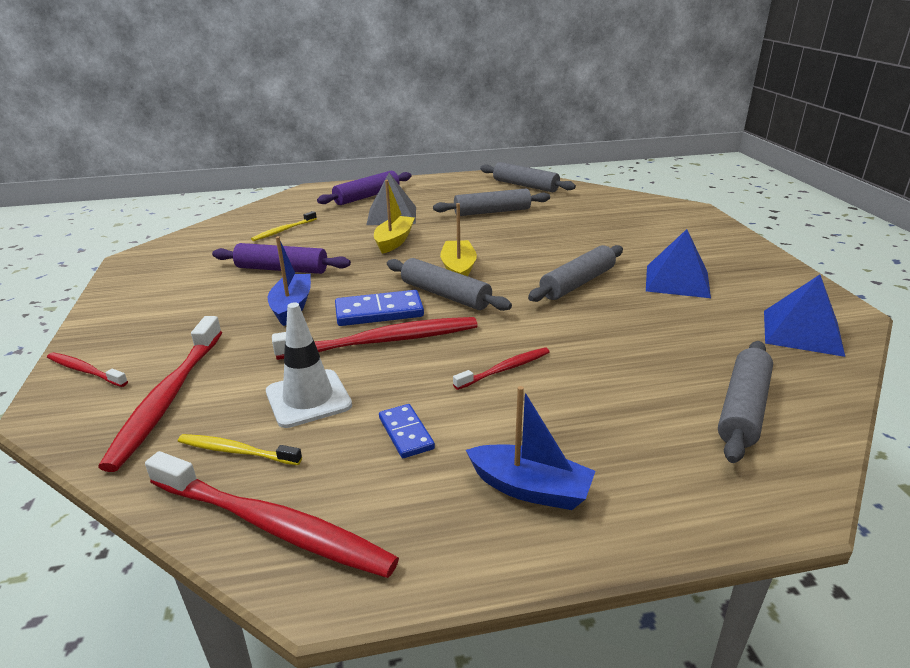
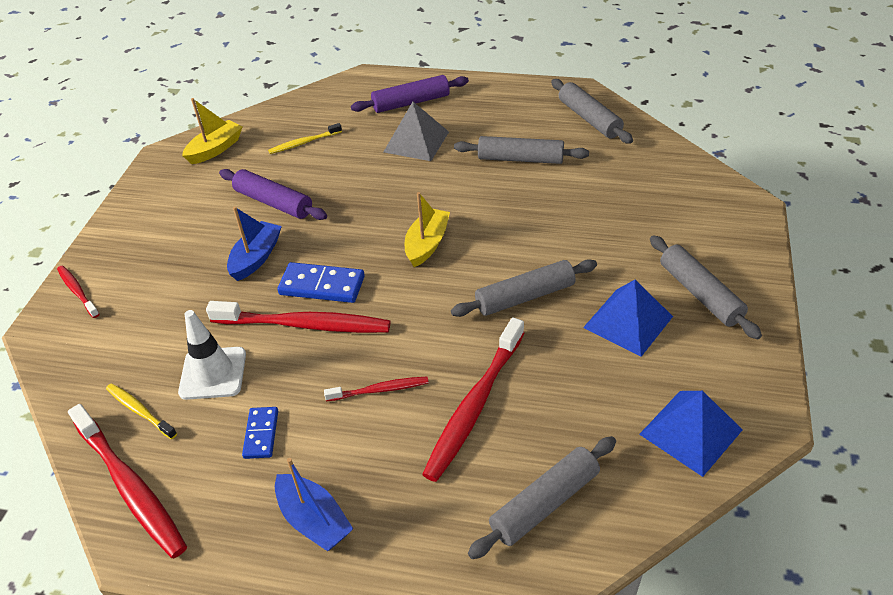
camera: 25 degrees right, 15 degrees up
(168, 398) = (119, 340): red toothbrush -> red toothbrush (474, 405)
(394, 241) = (394, 185): yellow boat -> yellow boat (215, 149)
(445, 295) = (391, 279): grey rolling pin -> grey rolling pin (699, 294)

